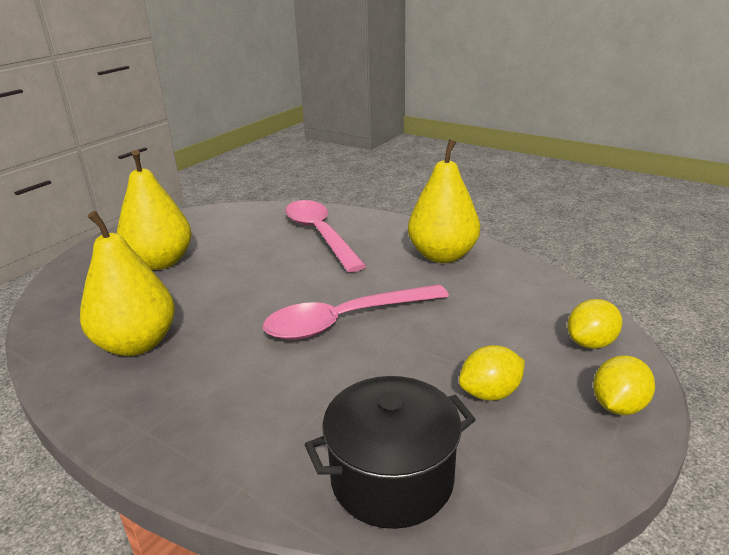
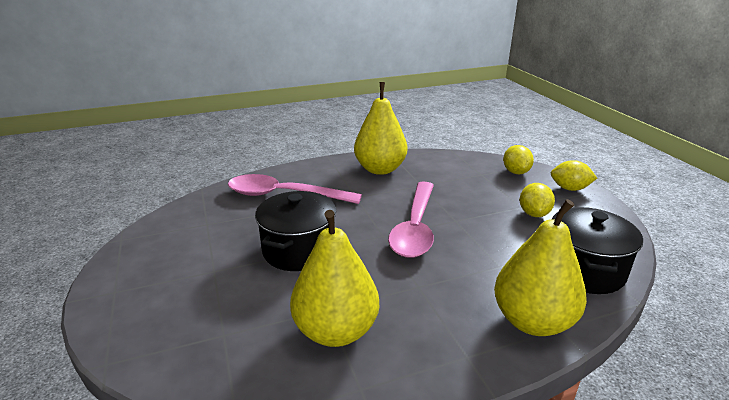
camera: 55 degrees left, 0 degrees up
(160, 262) = (206, 280): yellow pear -> yellow pear (532, 321)
(238, 279) = (299, 250): none -> black pot
(618, 406) = (569, 188): yellow lemon -> yellow lemon turned 60 degrees counterclockwise

